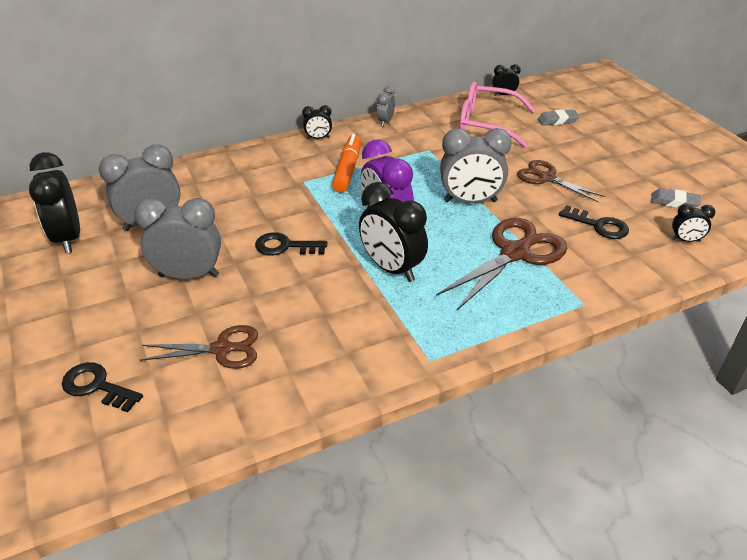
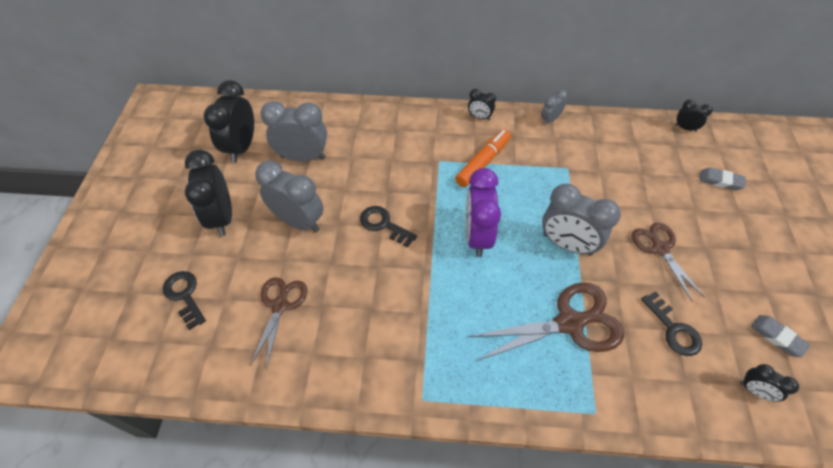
camera: 30 degrees right, 15 degrees up
(222, 349) = (280, 305): brown scissors -> brown scissors turned 105 degrees counterclockwise
(391, 268) = (452, 288): black clock -> black clock (222, 217)
(486, 124) = (644, 158): pink glasses -> none

